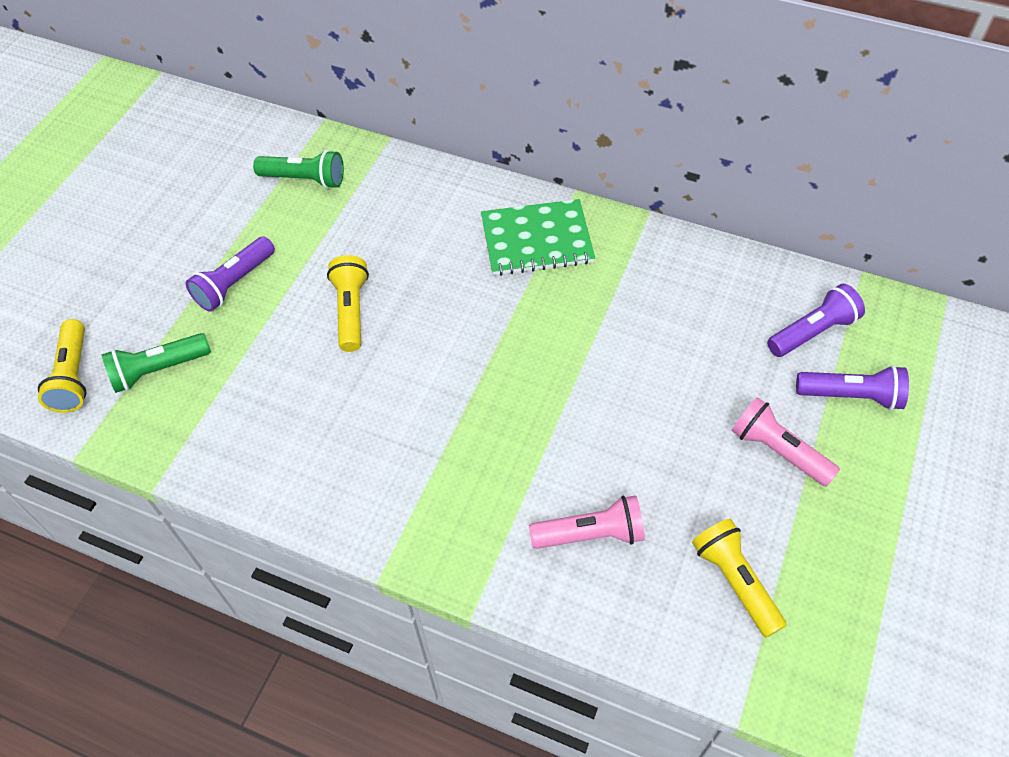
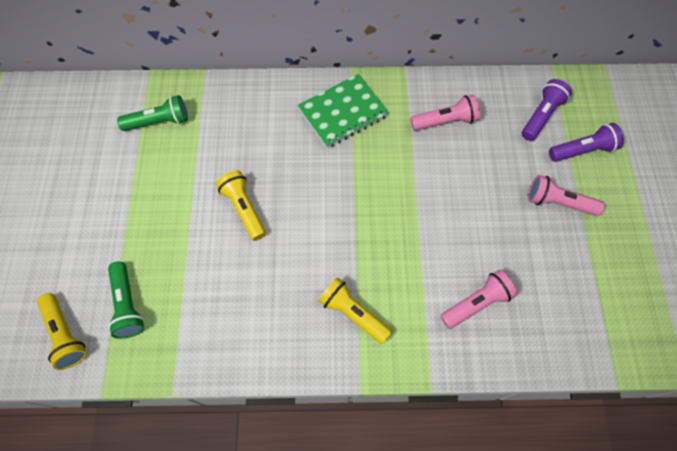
camera: 25 degrees left, 10 degrees up
(158, 370) = (127, 305): green flashlight -> green flashlight turned 60 degrees counterclockwise
(234, 283) = (149, 219): purple flashlight -> none
(669, 294) = (445, 121): none -> pink flashlight
(735, 581) = (573, 298): yellow flashlight -> yellow flashlight (353, 313)

